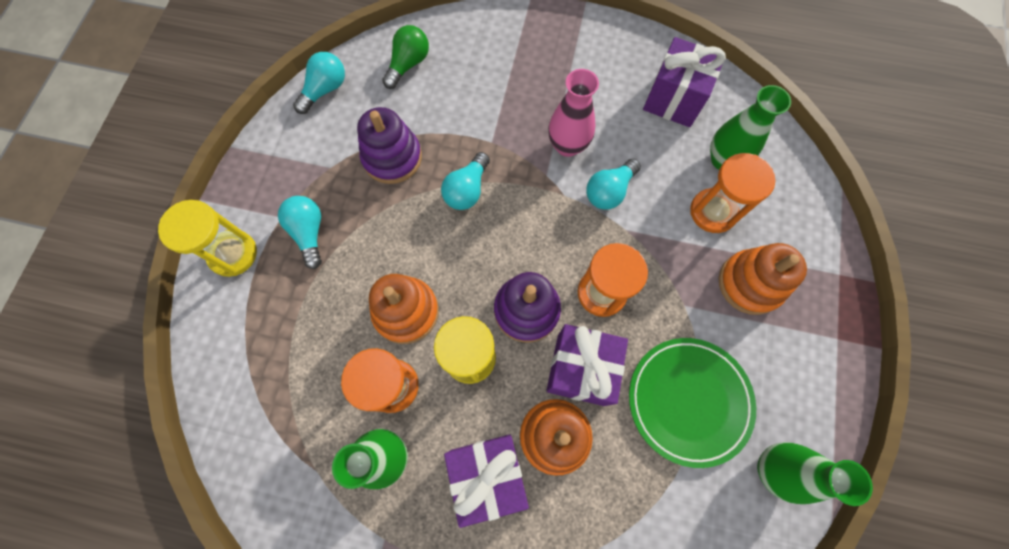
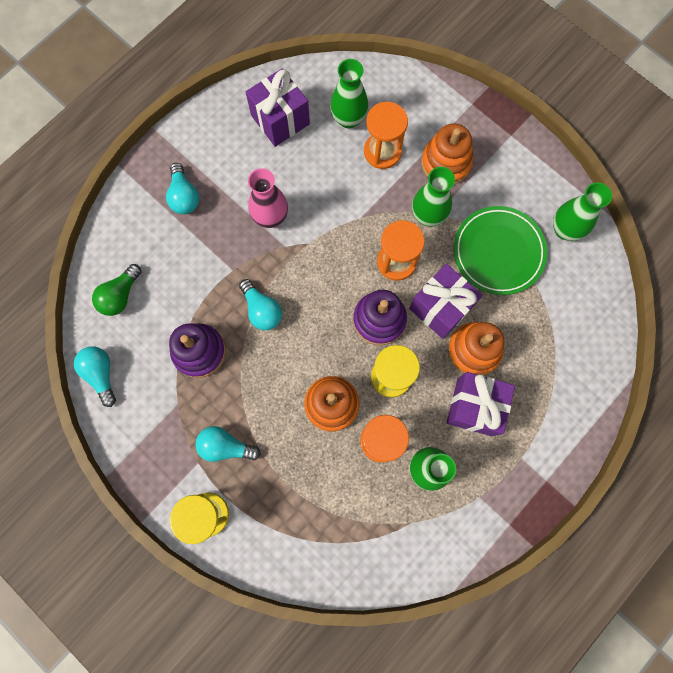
camera: 60 degrees left, 5 degrees up
(408, 64) = (120, 295): green light bulb -> green light bulb turned 120 degrees counterclockwise
(609, 191) = (325, 210): turquoise light bulb -> turquoise light bulb (184, 196)
(676, 297) = (428, 216): none -> green vase

